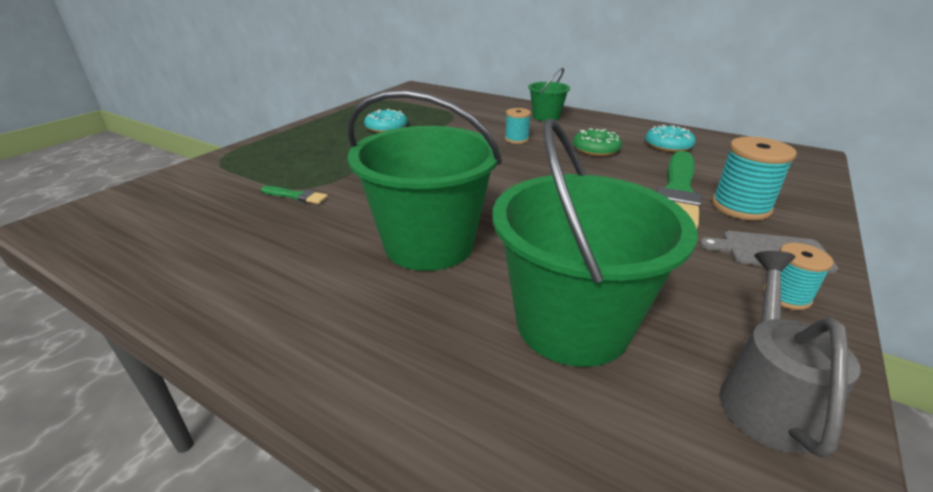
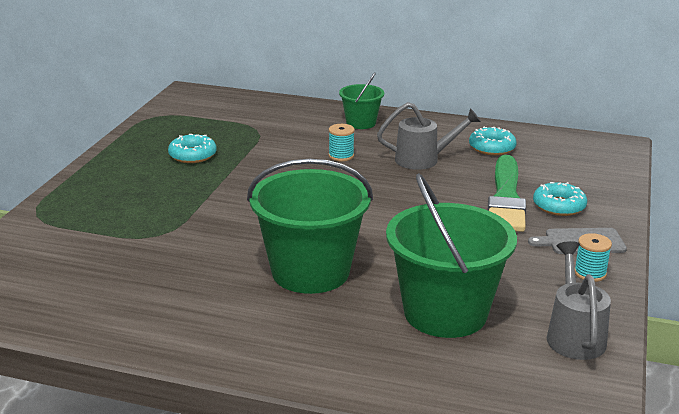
camera: 15 degrees left, 5 degrees down
(296, 196) = (157, 244): green brush -> none
(596, 149) = (424, 160): green donut -> grey watering can
(740, 207) = (559, 206): turquoise spool -> turquoise donut

